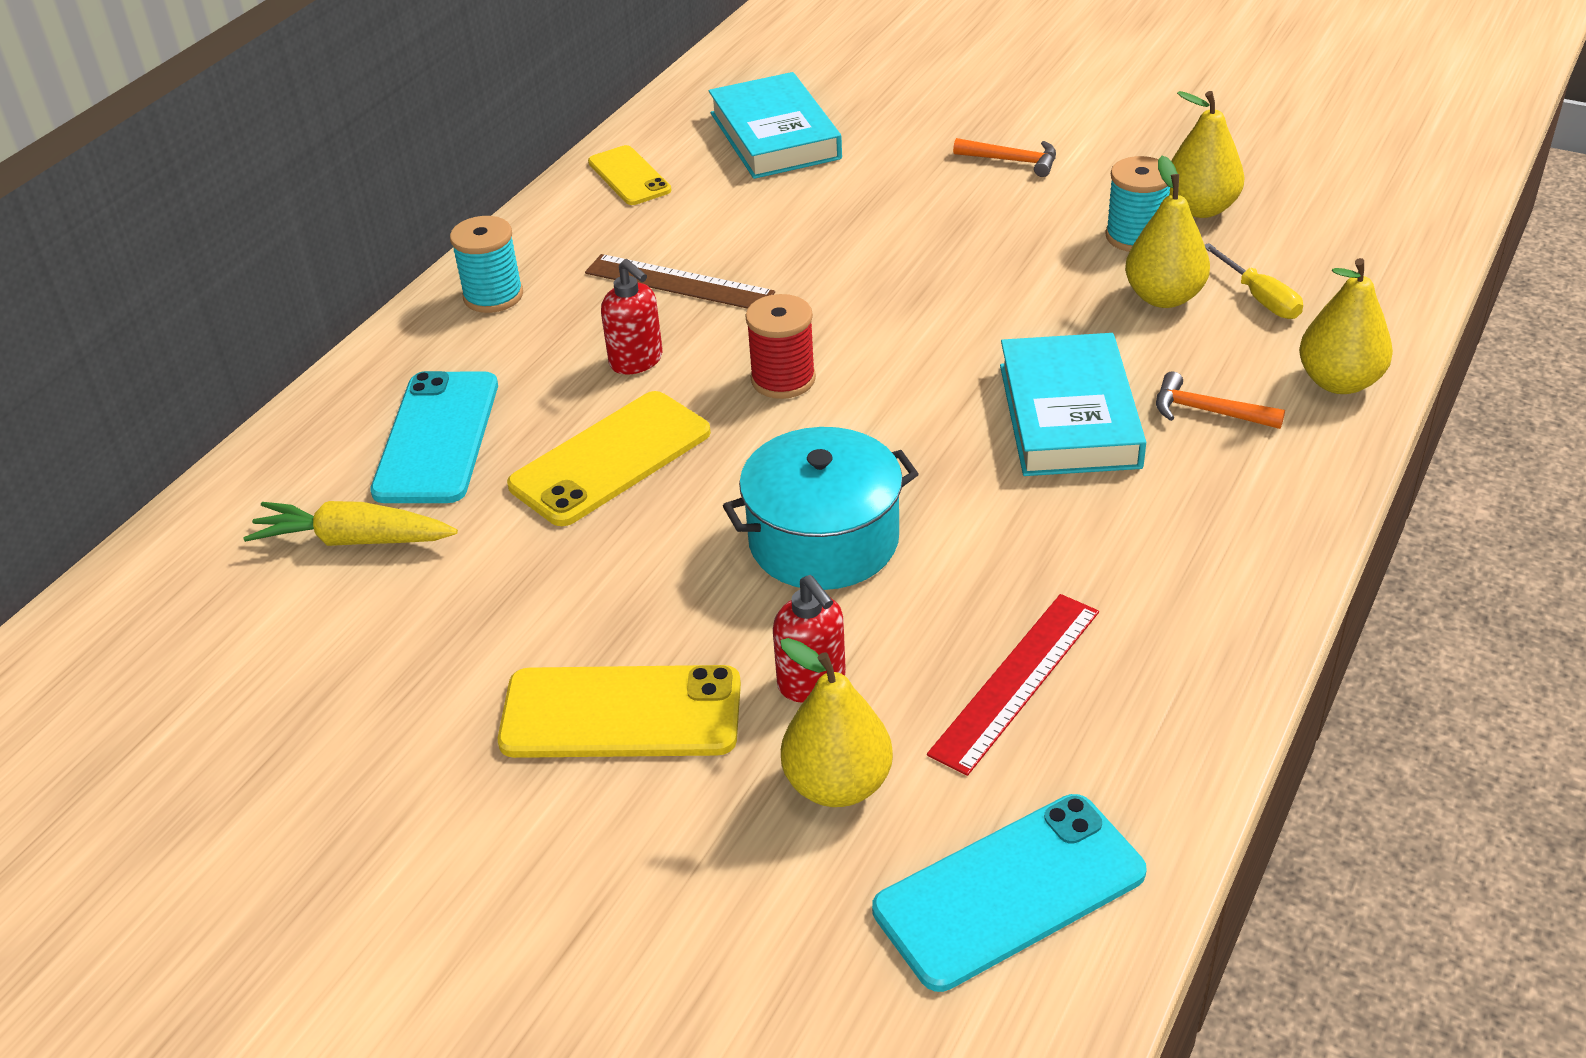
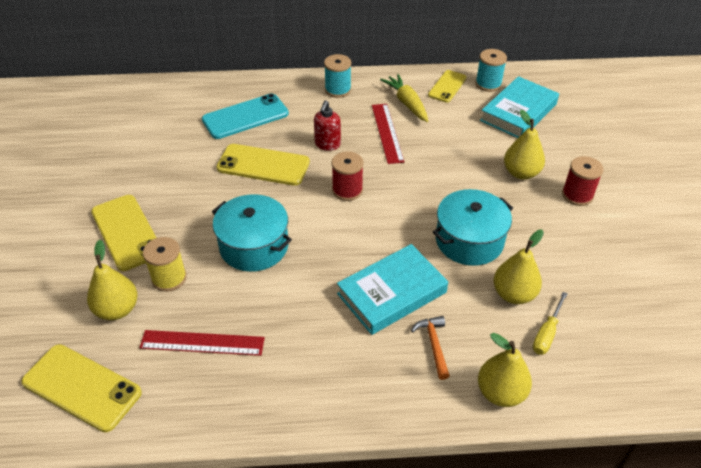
camera: 55 degrees right, 5 degrees up
(354, 540) = (179, 125): yellow carrot -> yellow carrot (407, 103)
(679, 283) = (387, 133): brown ruler -> red ruler
(812, 682) = (169, 278): red soap dispenser -> yellow spool
(1009, 891) = (82, 387): turquoise phone -> yellow phone
(1012, 161) = (577, 195): orange hammer -> red spool
(1019, 295) = (469, 240): none -> turquoise pot
(1135, 236) = (556, 264): turquoise spool -> turquoise spool (488, 84)
(1200, 208) = (605, 281): yellow pear -> yellow pear (521, 173)

